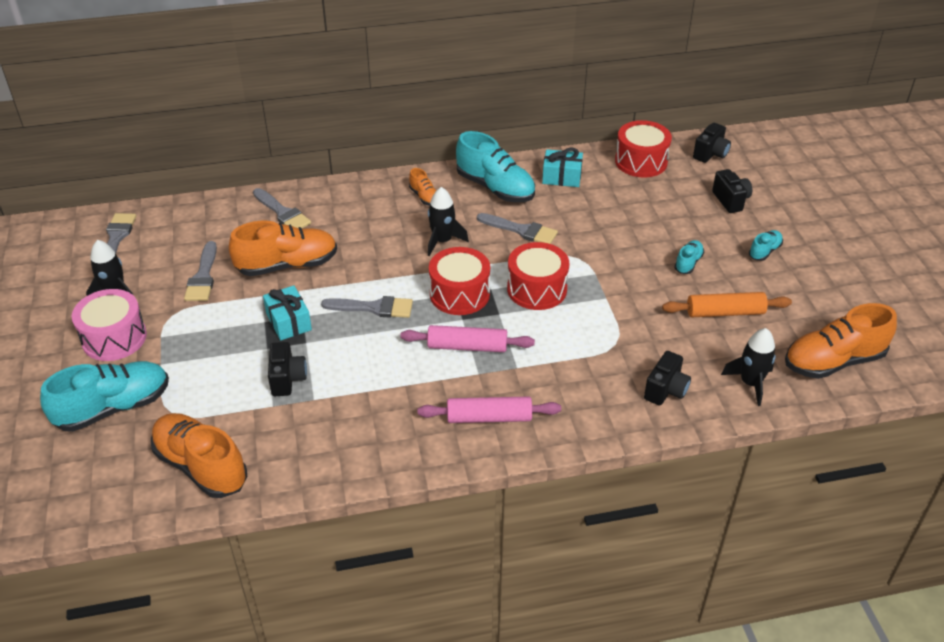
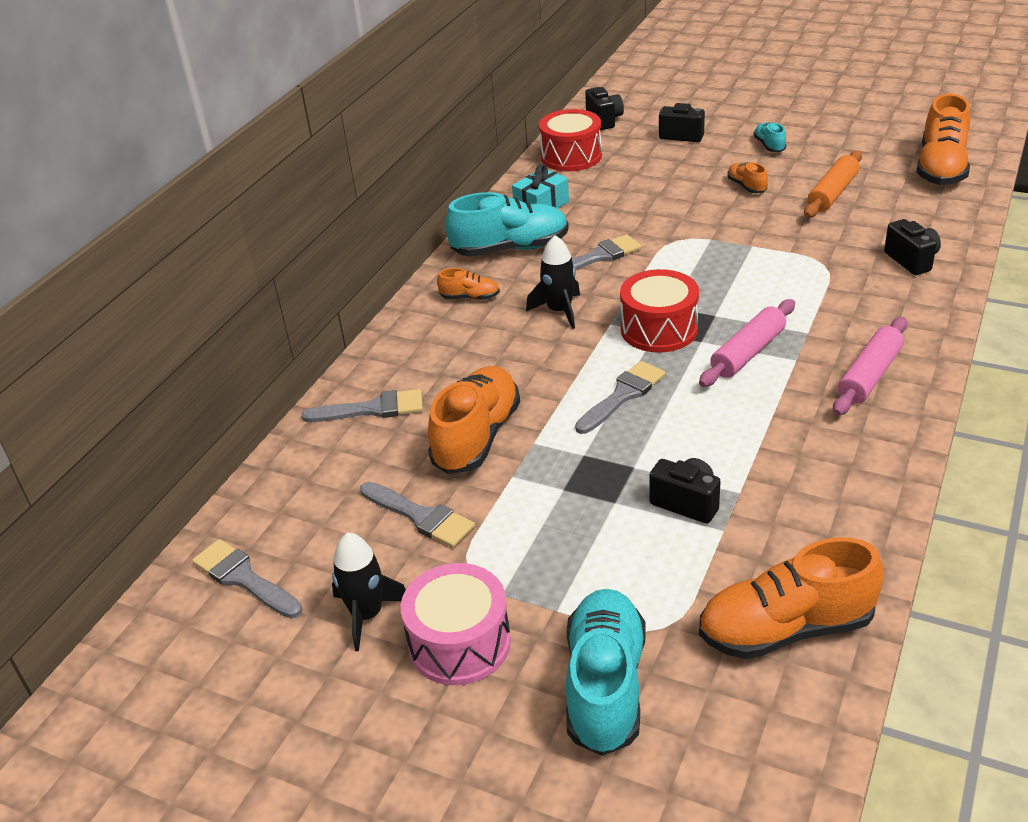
camera: 50 degrees left, 5 degrees down
(289, 322) = (583, 469): turquoise gift -> none
(537, 289) = (699, 279): red drum -> none
(688, 263) = (746, 186): turquoise shoe -> orange shoe
(750, 383) = (936, 215): black rocket -> none

